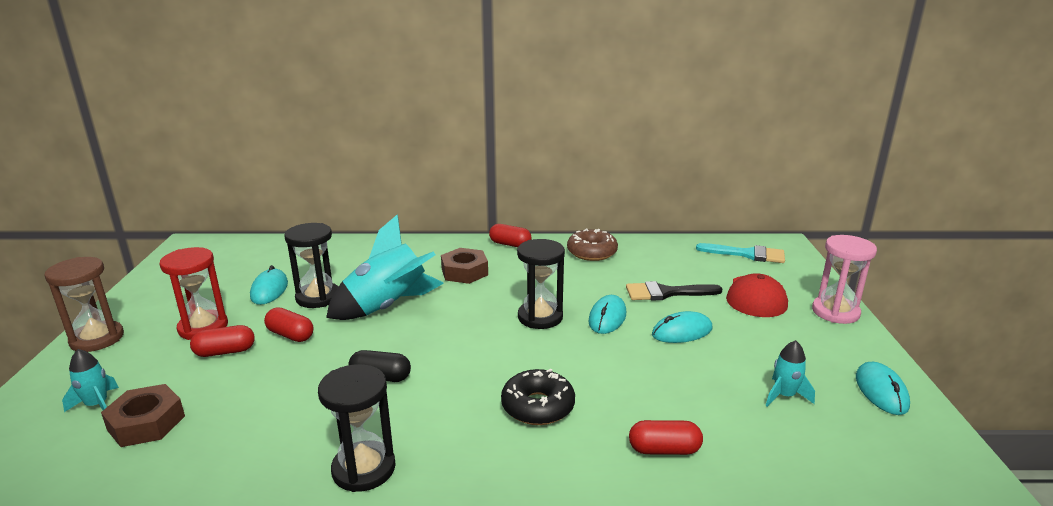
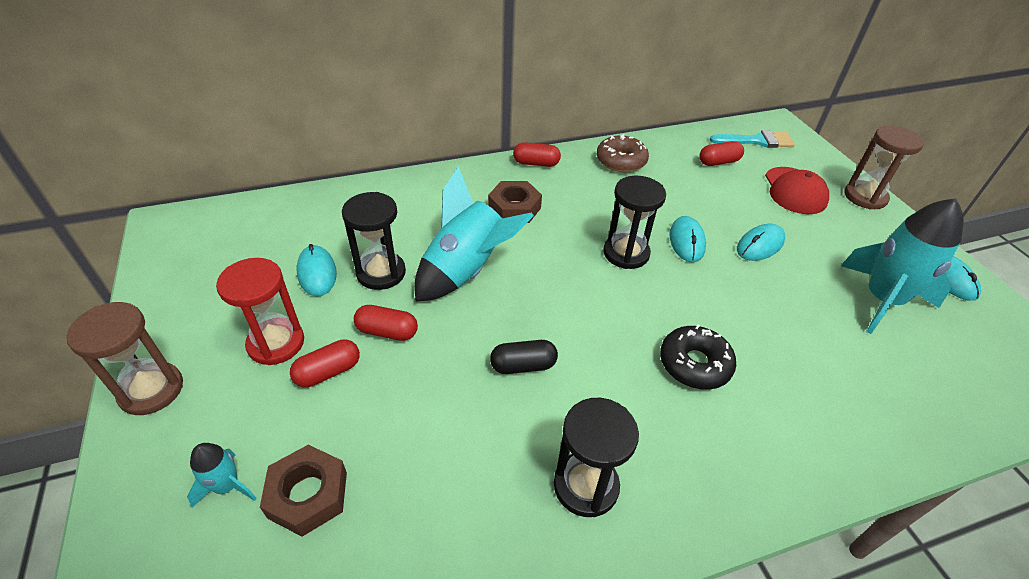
camera: 20 degrees left, 20 degrees up
(664, 450) = (829, 386): red capsule -> red capsule (718, 162)
(666, 293) = (718, 200): black brush -> none
(784, 396) = (882, 300): turquoise rocket -> turquoise rocket, size x2.12
(835, 312) = (865, 197): pink hourglass -> brown hourglass

